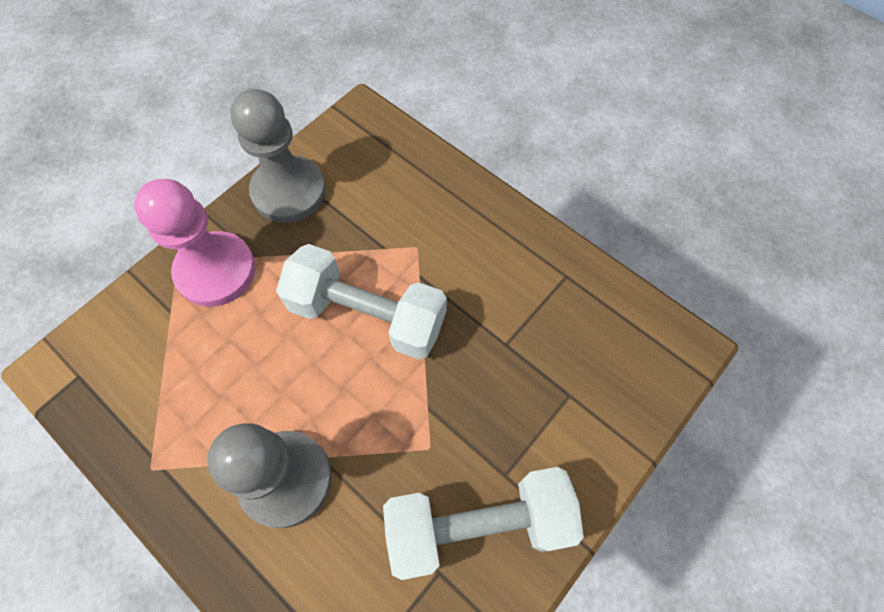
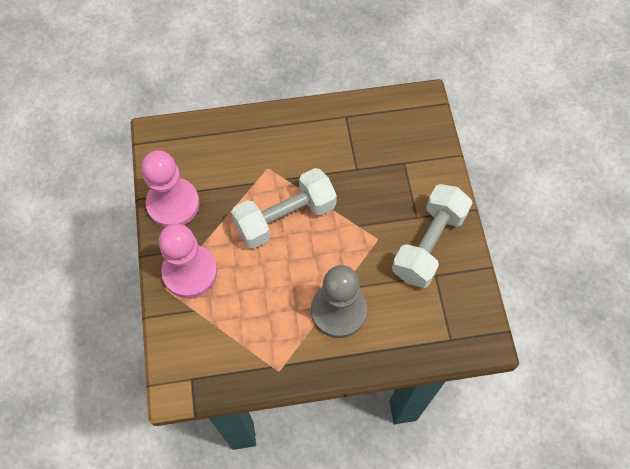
camera: 50 degrees left, 0 degrees up
(289, 191) = (173, 204): grey pawn -> pink pawn

